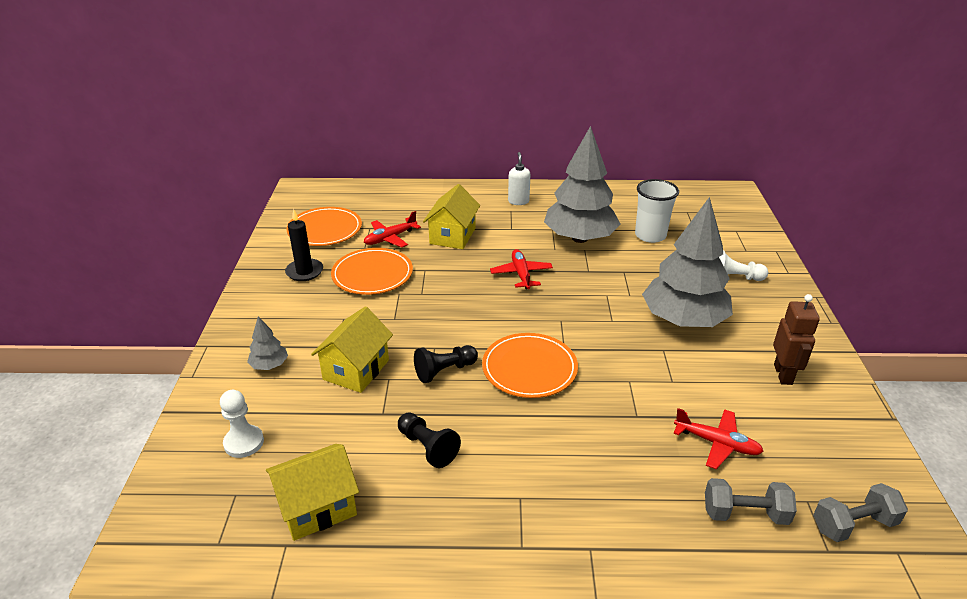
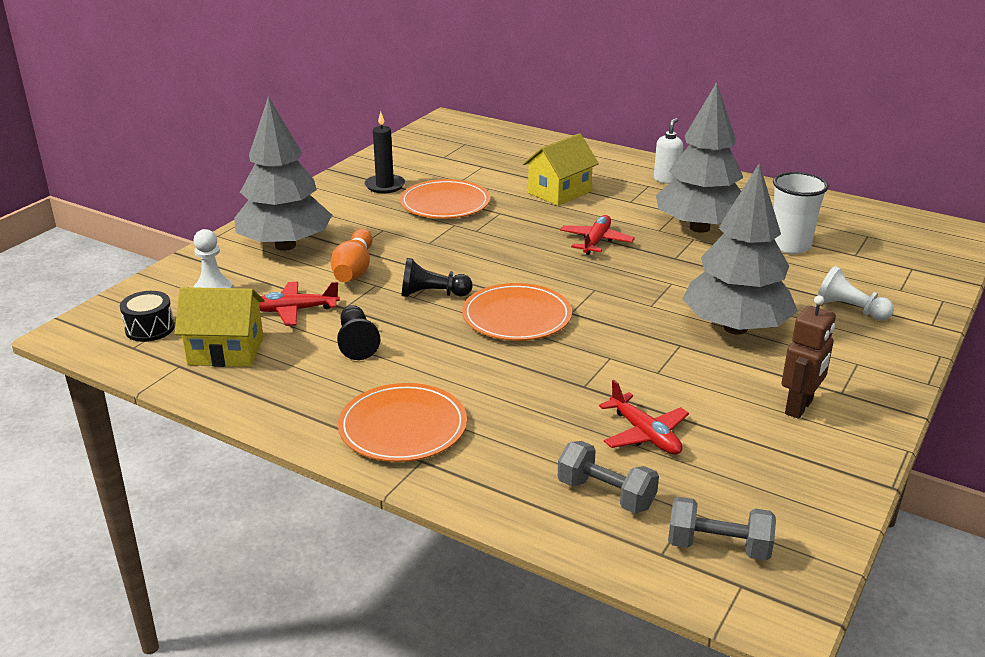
camera: 30 degrees right, 5 degrees down
(217, 513) = (150, 329): none -> black drum
(269, 365) = (285, 245): grey tree -> grey tree, size x2.39
(325, 229) = (437, 158): orange plate -> orange plate (403, 427)
(356, 370) = (354, 270): yellow house -> orange bowling pin
(390, 238) = (493, 179): red plane -> red plane (294, 310)

